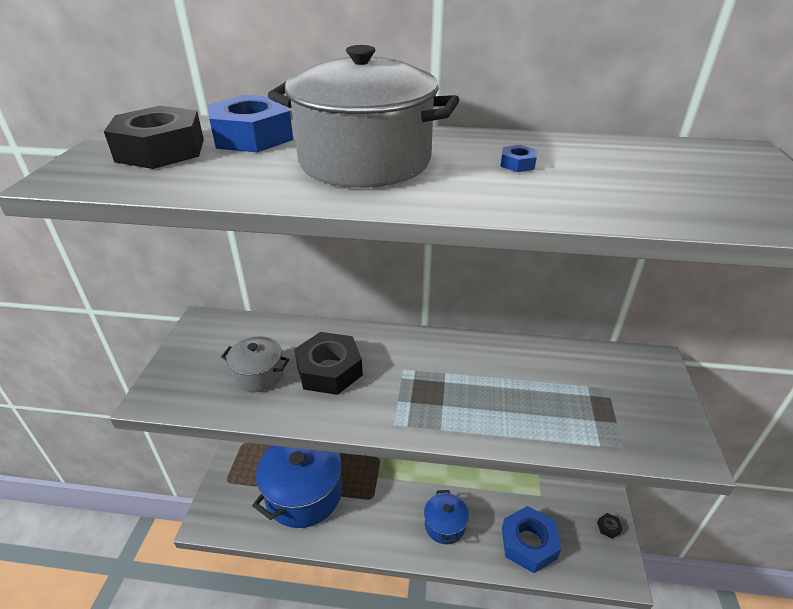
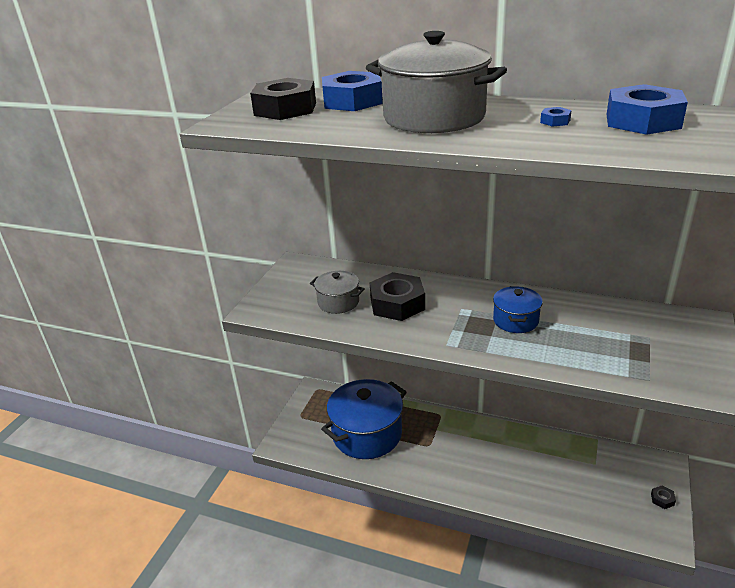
camera: 15 degrees right, 5 degrees down
(445, 525) = (495, 475): blue pot -> blue pot (515, 320)
(529, 543) = (576, 500): blue nut -> blue nut (642, 121)

